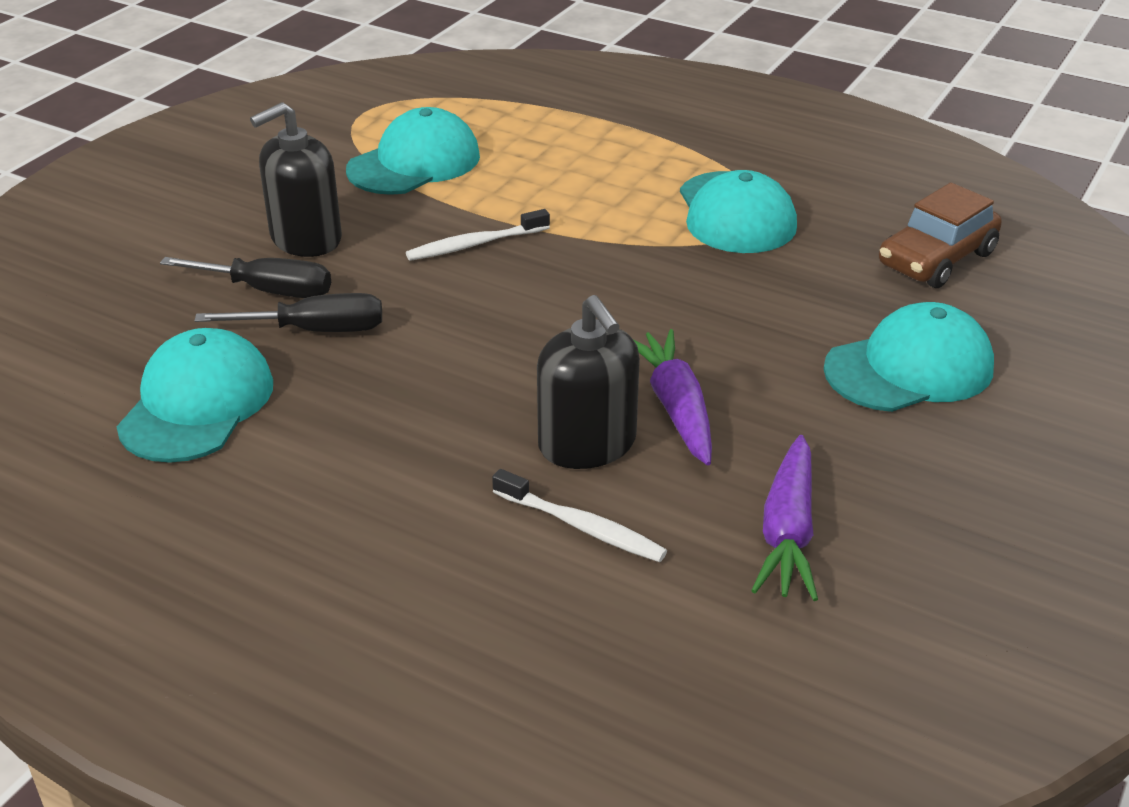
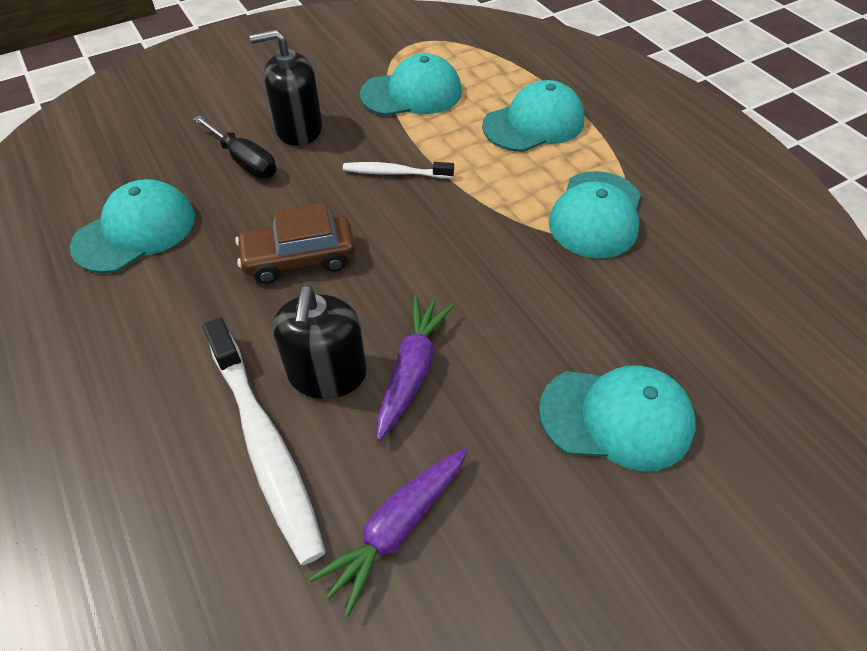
camera: 30 degrees right, 15 degrees up
(315, 330) = (245, 203): black screwdriver -> none
(582, 526) = (265, 444): white toothbrush -> white toothbrush, size x1.84
(590, 152) = (534, 123): none -> turquoise cap
(936, 259) = (724, 321): brown car -> brown car (299, 258)

